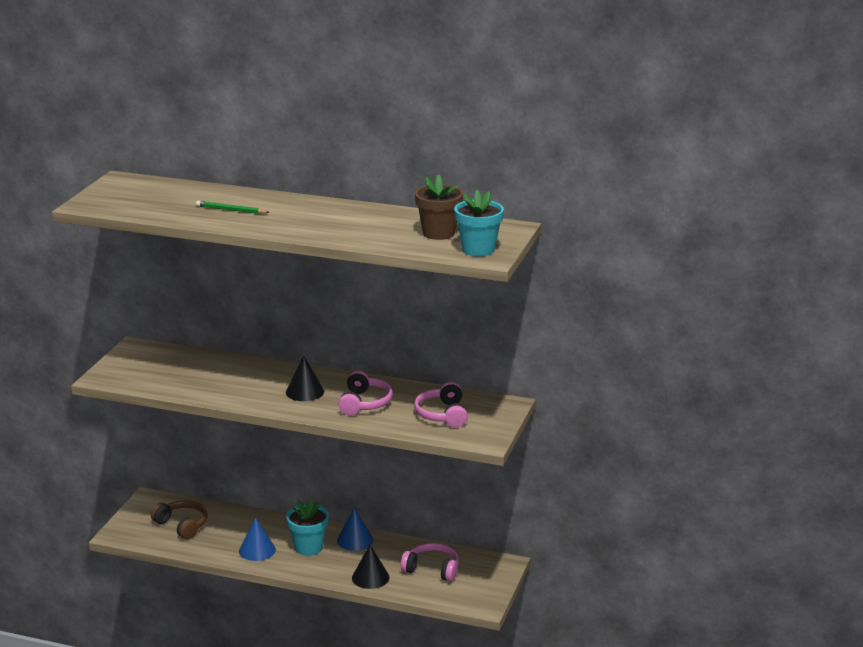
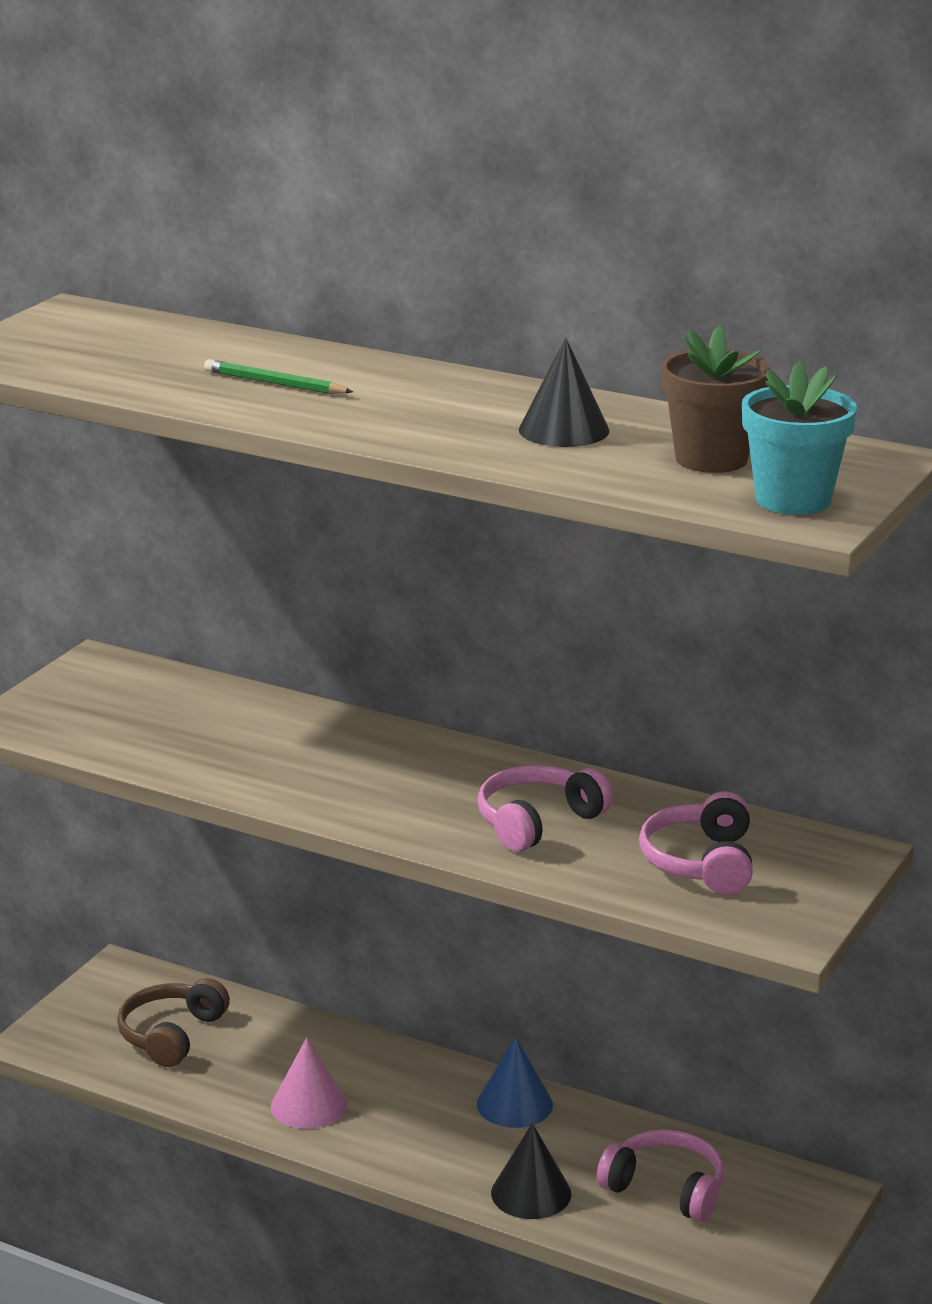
camera: 10 degrees right, 0 degrees up
(182, 525) = (171, 1035): brown headphones -> brown headphones turned 120 degrees counterclockwise
(257, 550) = (308, 1105): blue cone -> pink cone
(305, 392) = (416, 786): black cone -> black cone (564, 430)
(308, 547) = (415, 1110): turquoise flower pot -> none
(365, 403) = (537, 822): pink headphones -> pink headphones turned 150 degrees counterclockwise

